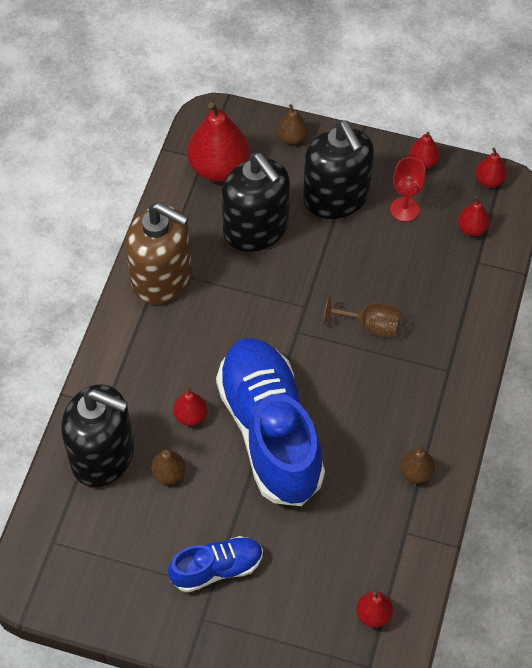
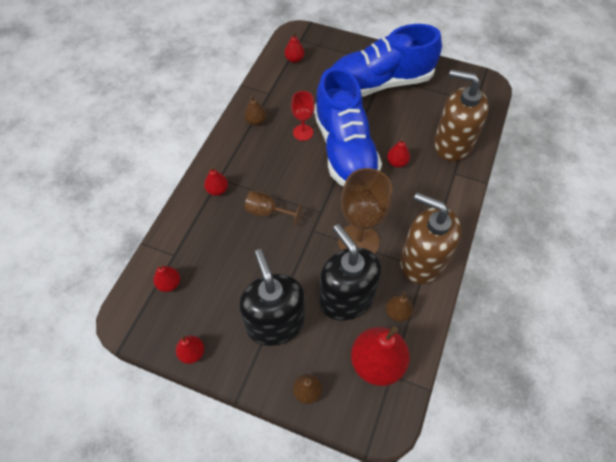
camera: 175 degrees left, 0 degrees up
(103, 455) = (452, 144): black soap dispenser -> brown soap dispenser
(168, 473) = (409, 131): brown pear -> brown pear (397, 312)
(217, 569) = (379, 83): blue shoe -> blue shoe, size x2.02
(243, 295) = (358, 241): none -> brown goblet
(404, 209) = (219, 306): red goblet -> red goblet (303, 132)
(489, 180) = (139, 328): red pear -> red pear (217, 190)

